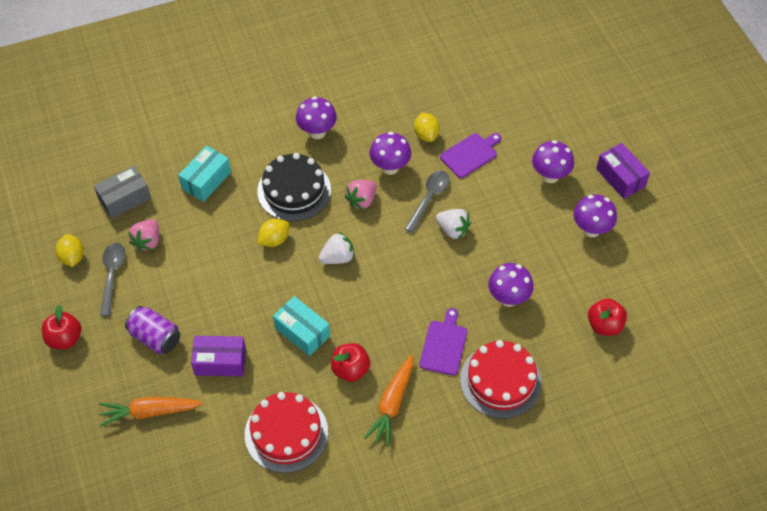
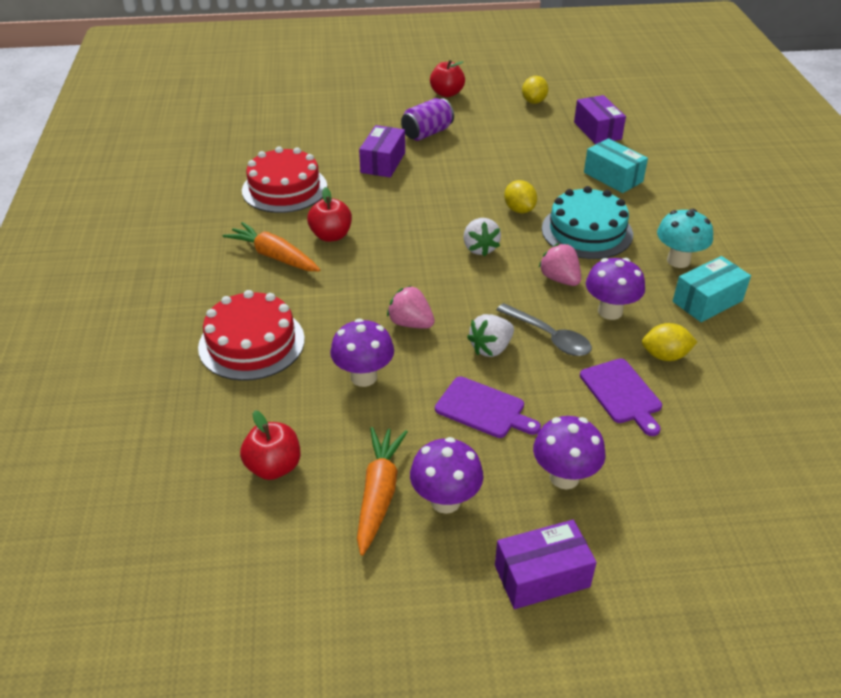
camera: 105 degrees right, 15 degrees down
(72, 257) = (533, 101): yellow lemon -> yellow lemon turned 75 degrees counterclockwise
(112, 275) = (506, 118): grey spoon -> none
(125, 199) = (597, 131): grey box -> purple box
(147, 241) = (540, 138): pink strawberry -> pink strawberry (410, 323)
(149, 412) = (351, 124): orange carrot -> orange carrot (379, 493)
(294, 190) = (587, 231): black cake -> turquoise cake
(302, 332) = (393, 212): turquoise box -> turquoise box (707, 301)
(317, 132) = (678, 261): purple mushroom -> turquoise mushroom
(444, 345) = (324, 307): purple cutting board -> purple cutting board (483, 409)

